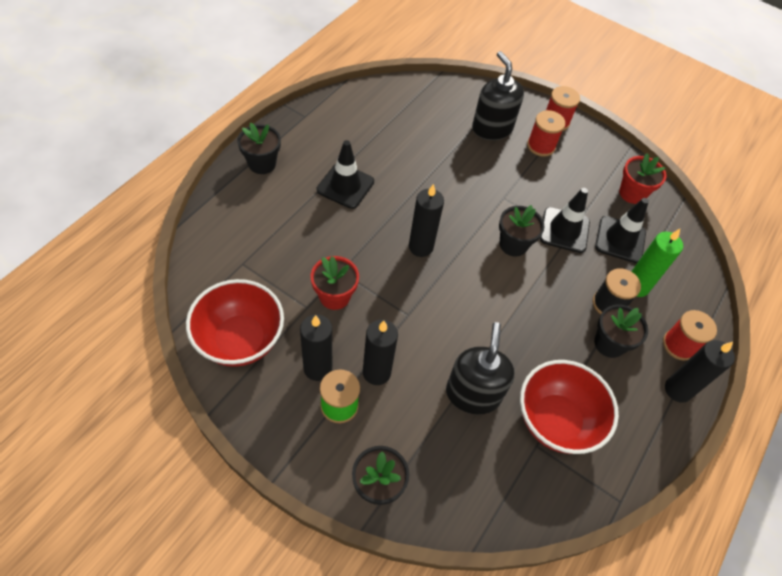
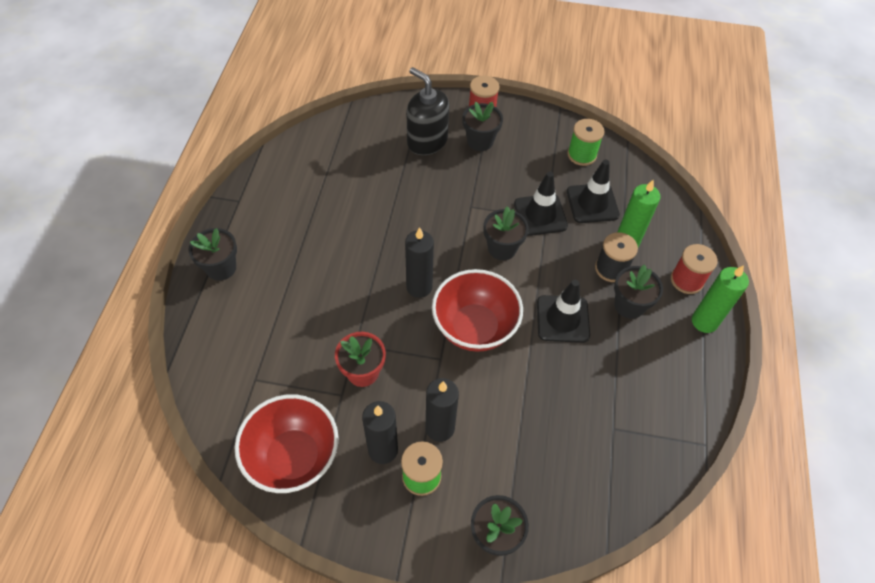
camera: 20 degrees left, 0 degrees up
(345, 186) = (316, 256): black traffic cone -> black traffic cone (562, 319)
(473, 393) = (536, 407): black soap dispenser -> none
(541, 146) = (480, 141): red spool -> black flower pot
(556, 421) = (618, 398): red bowl -> red bowl (474, 328)
(632, 193) = (582, 155): red flower pot -> green spool
(677, 390) = (704, 321): black candle -> green candle

